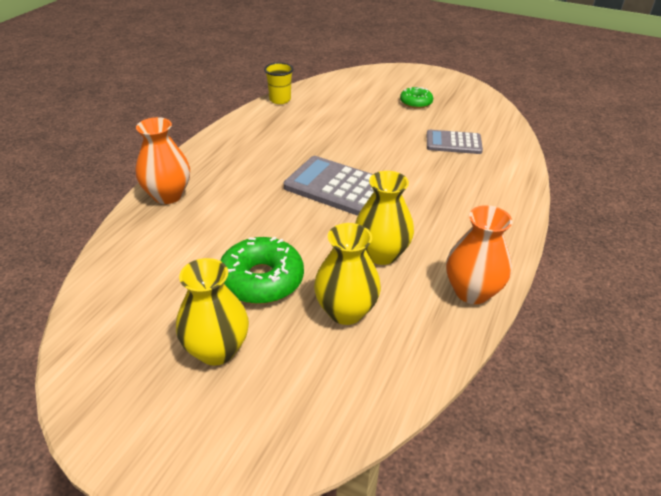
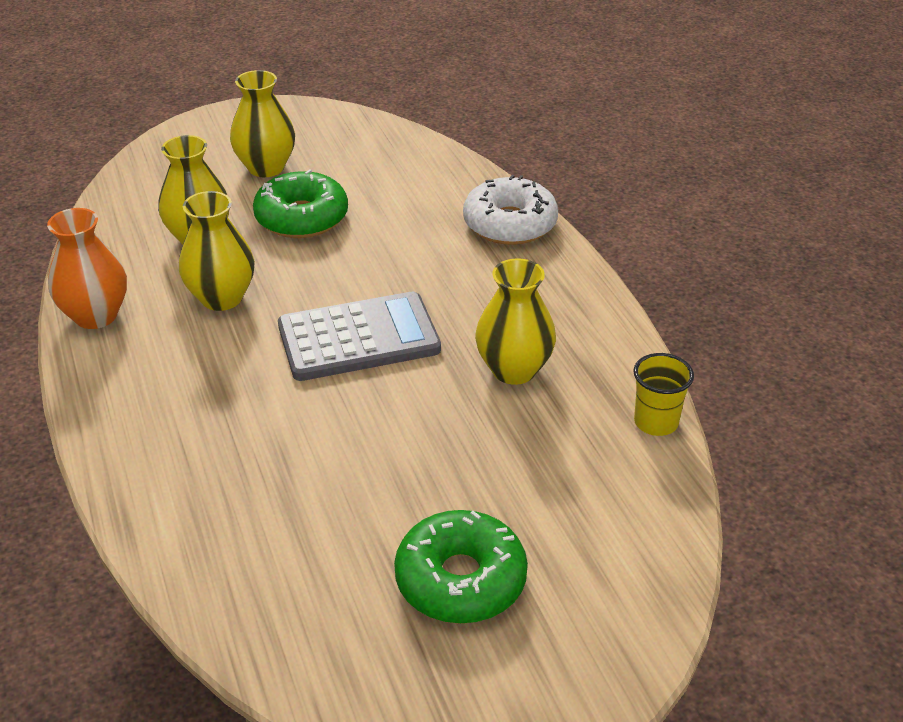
camera: 135 degrees right, 0 degrees up
(168, 195) = (510, 224): orange vase -> white donut
(295, 139) = (514, 370): none -> yellow vase
(416, 102) = (460, 580): green donut -> green donut, size x1.71
(453, 143) = (297, 517): grey calculator -> none

